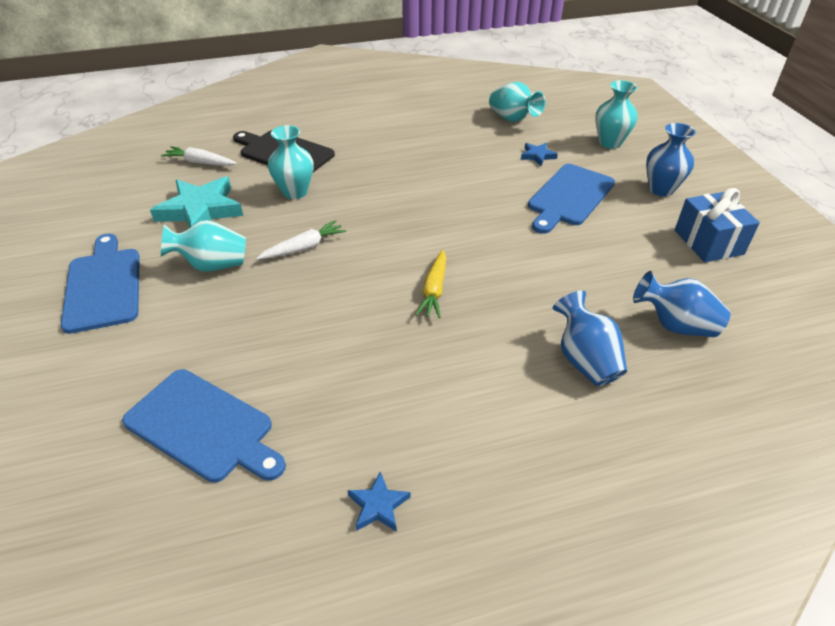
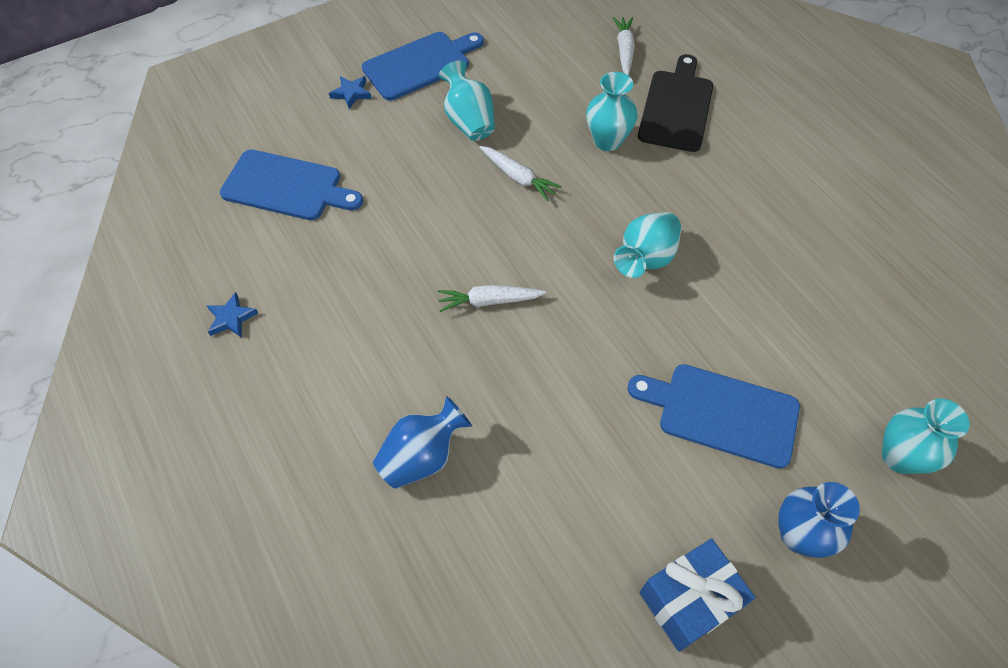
camera: 75 degrees right, 15 degrees up
(200, 210) = (546, 82): turquoise star -> none
(203, 427) = (287, 186): blue cutting board -> blue cutting board turned 90 degrees counterclockwise
(434, 290) = (489, 301): yellow carrot -> white carrot
(512, 119) = (894, 318): turquoise vase -> turquoise vase (646, 258)
(537, 156) = (807, 363): blue star -> blue star (351, 93)
(675, 325) = (502, 551): blue vase -> none

